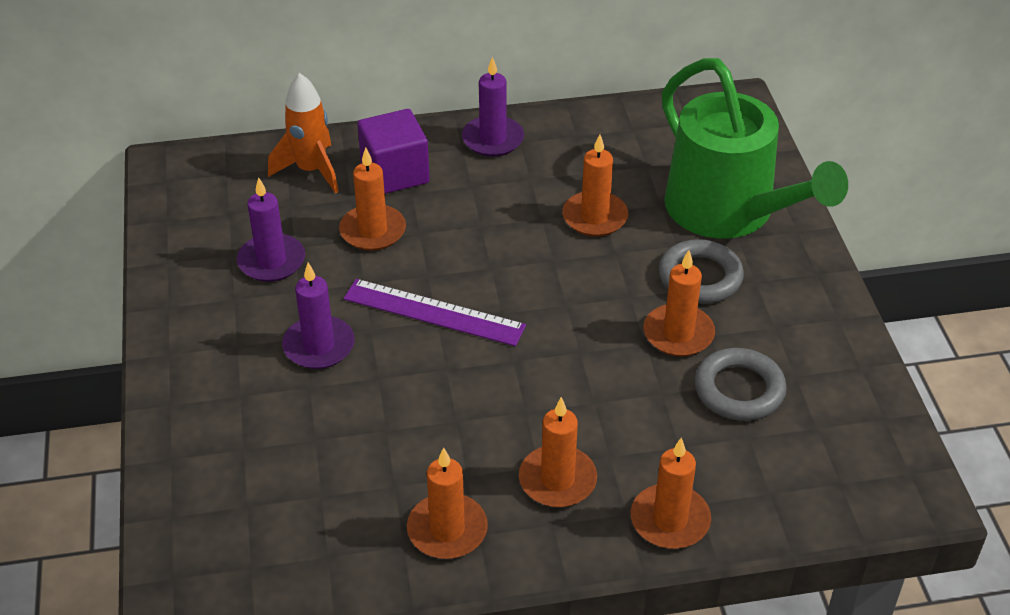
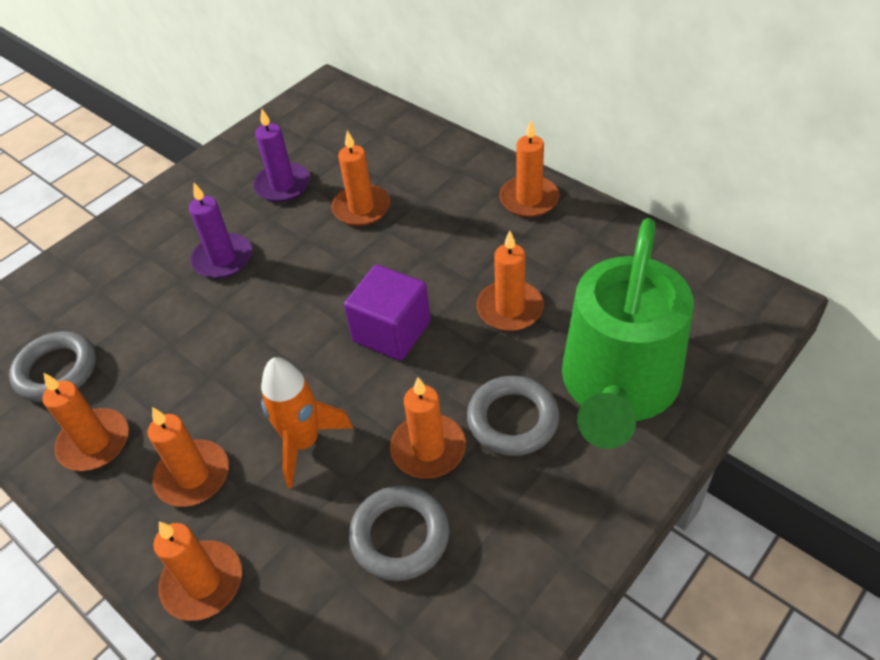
camera: 55 degrees right, 5 degrees up
(311, 170) = (389, 143): orange rocket -> orange rocket (304, 443)
(322, 523) = (56, 371): none -> grey ring
(395, 173) = (432, 179): purple cube -> purple cube (391, 331)
(434, 312) = (310, 291): purple ruler -> none
(493, 139) = (529, 199): purple candle -> orange candle

